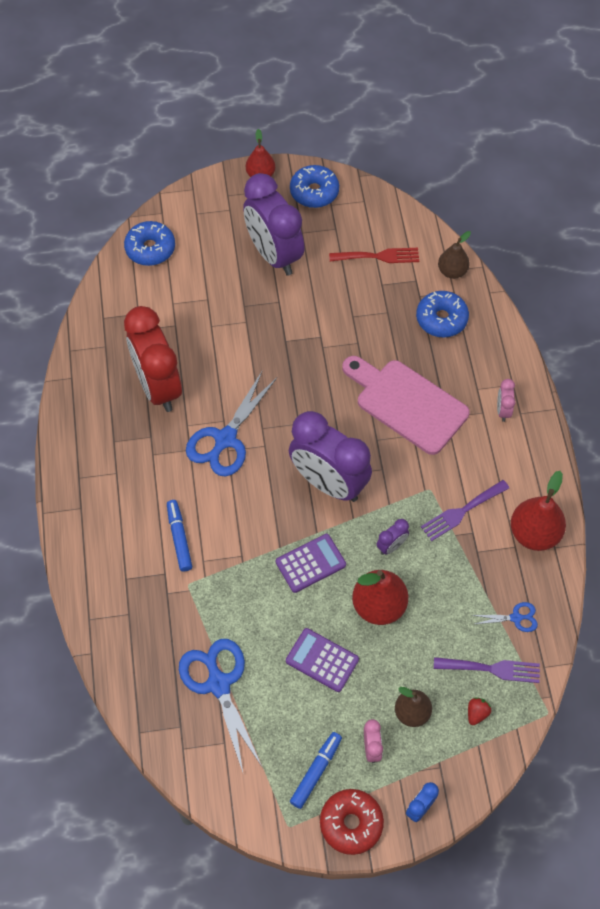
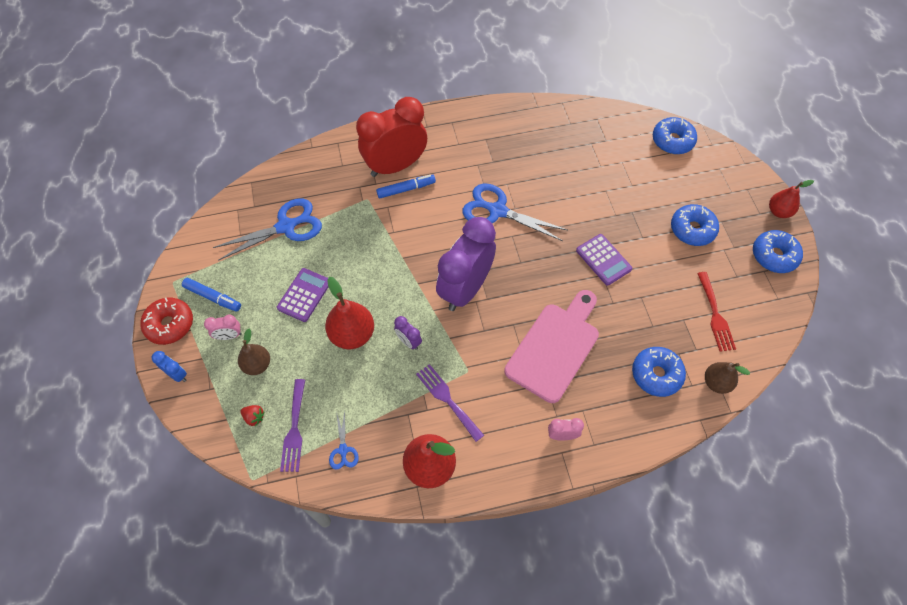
camera: 85 degrees right, 0 degrees up
(158, 387) = (539, 161): red clock -> red clock (395, 166)
(274, 255) = (692, 229): purple clock -> blue donut
(310, 563) = (389, 281): purple calculator -> purple calculator (603, 260)

